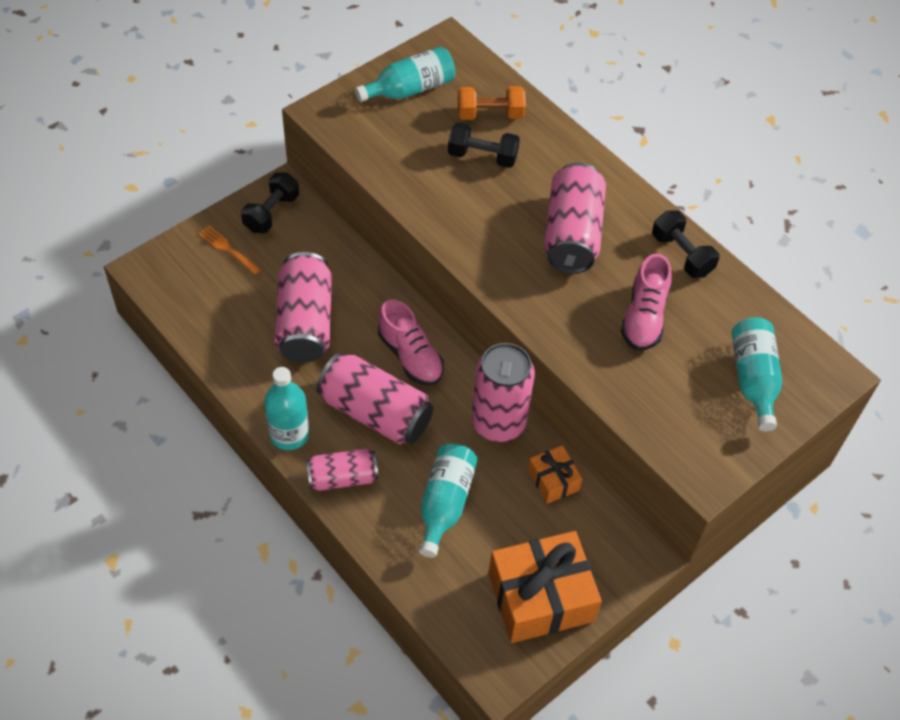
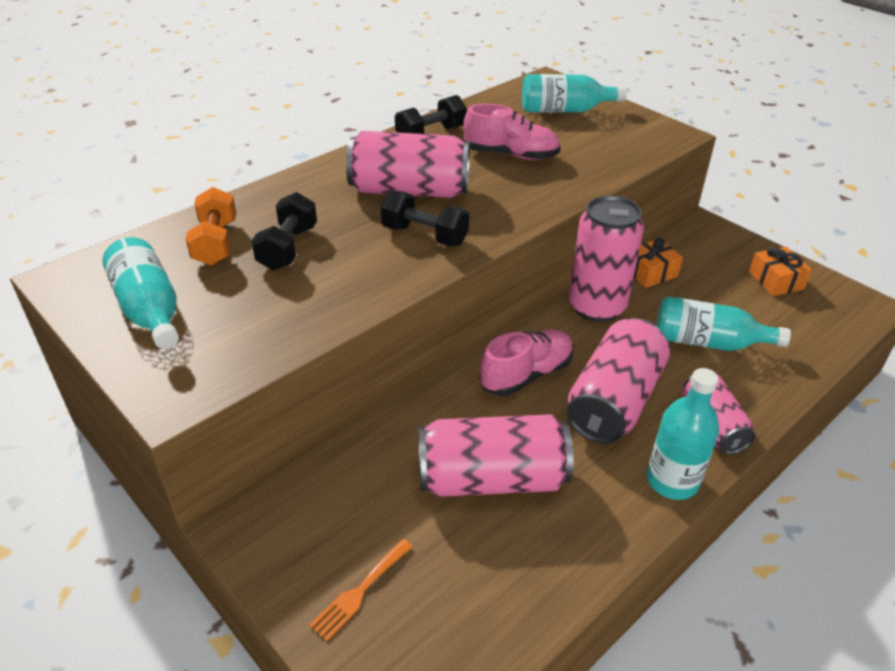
camera: 90 degrees left, 15 degrees down
(271, 213) = (287, 538): black dumbbell -> black dumbbell (424, 235)
(541, 597) = (776, 280): orange gift -> orange gift, size x0.51

